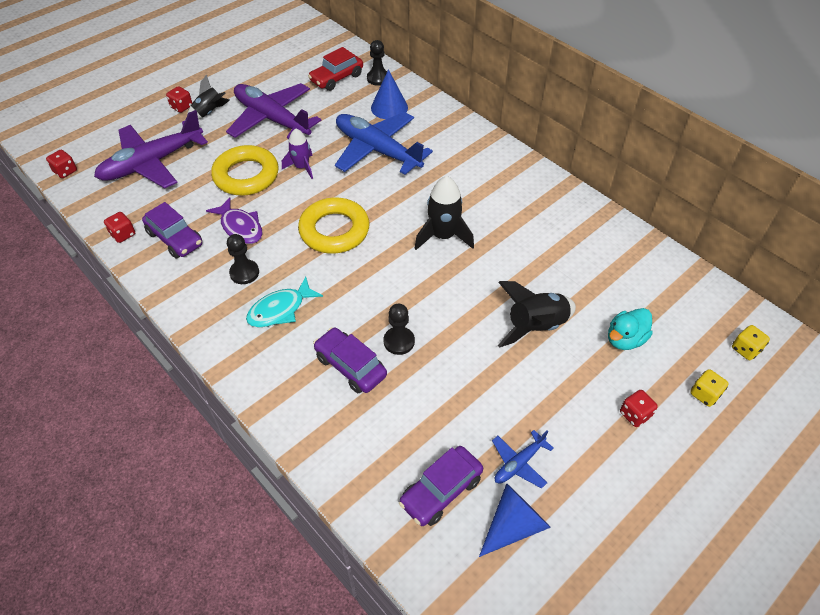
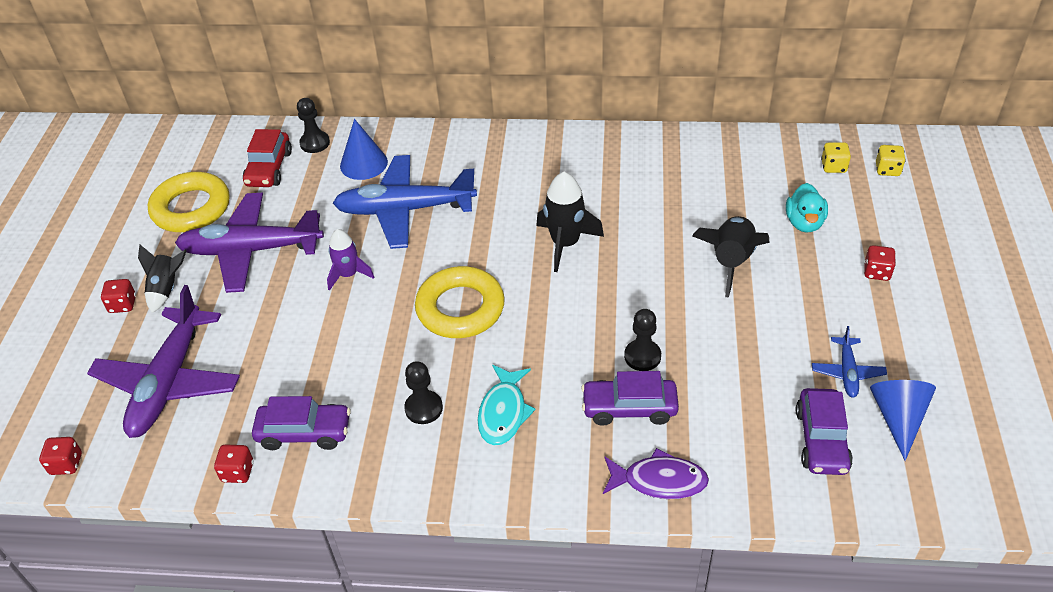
camera: 40 degrees left, 5 degrees down
(240, 227) = (361, 372): purple fish -> purple fish (659, 481)
(246, 175) = (299, 321): yellow ring -> yellow ring (191, 208)
(704, 394) = (901, 222): yellow dice -> yellow dice (833, 167)

